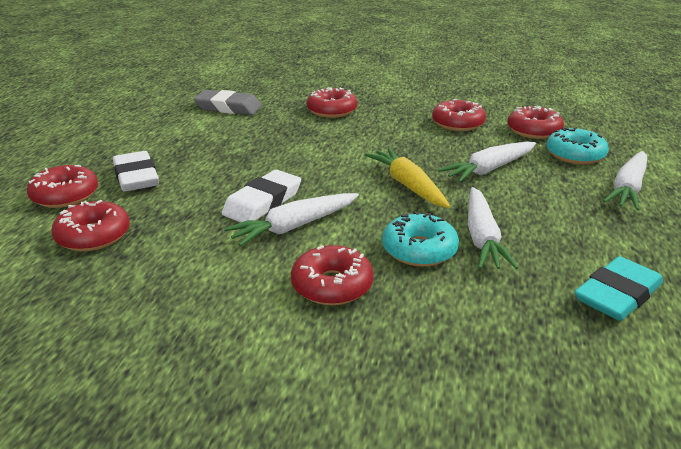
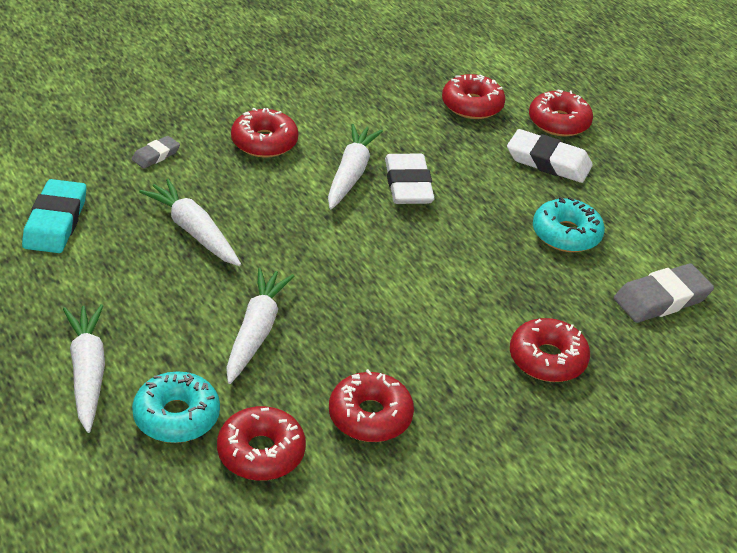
camera: 135 degrees right, 10 degrees up
(408, 185) = (313, 265): yellow carrot -> none
(419, 250) = (233, 196): turquoise donut -> turquoise donut (566, 234)
(462, 320) = (156, 155): none -> grey eraser

